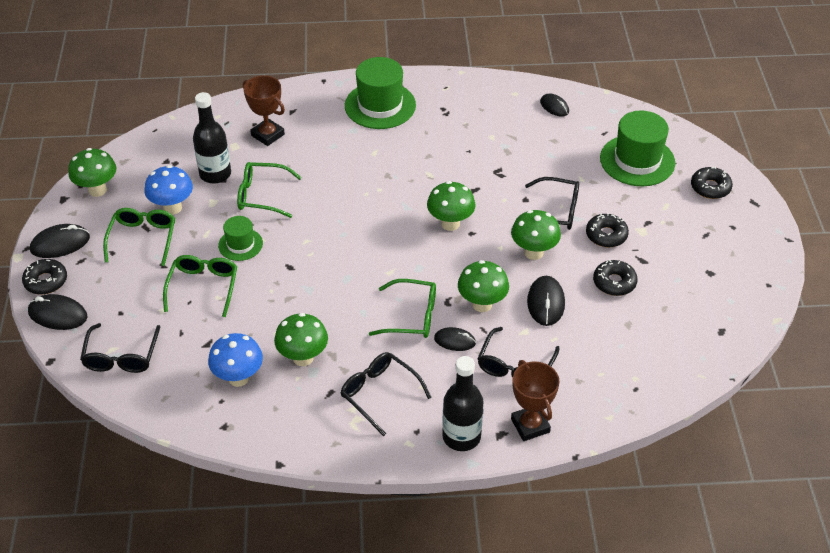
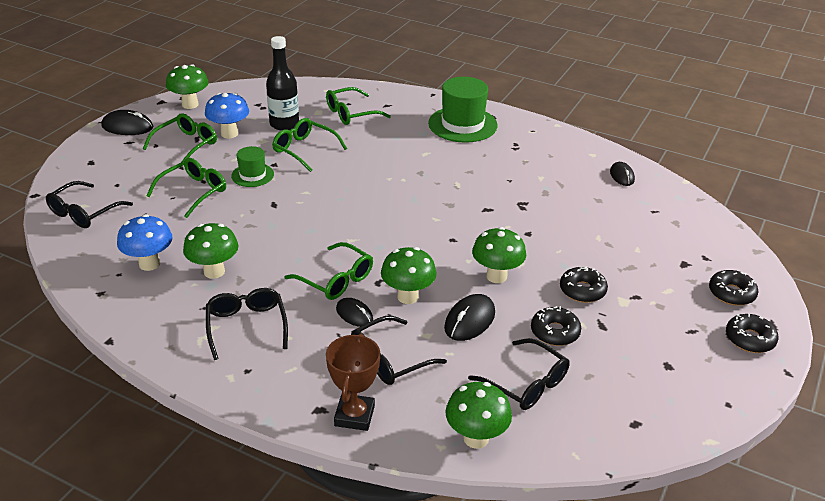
camera: 30 degrees right, 10 degrees down
(46, 281) = (91, 145): black donut -> black donut (749, 339)
(58, 314) = (74, 168): black mouse -> none
(267, 135) = (351, 113): brown trophy -> green glasses
(450, 224) = (440, 225): green mushroom -> green mushroom (476, 438)
(461, 437) = (281, 394): black bottle -> none
(555, 211) = (549, 253): black glasses -> black glasses (526, 384)
(637, 160) = (669, 243): green hat -> none

